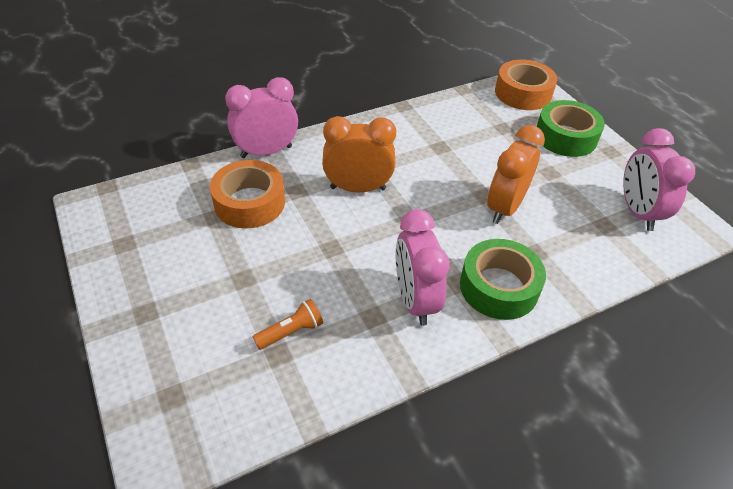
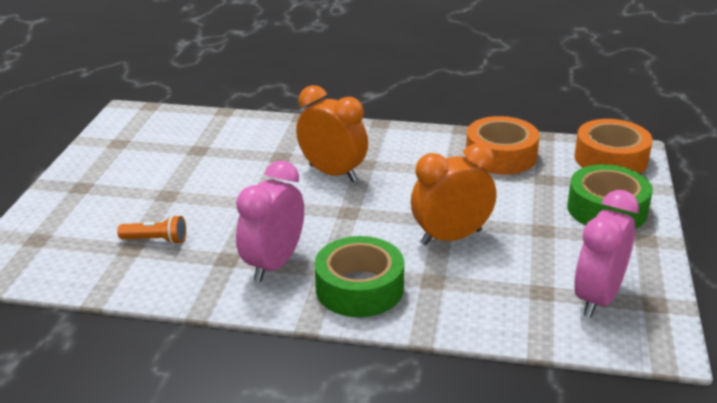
camera: 40 degrees right, 15 degrees down
(249, 203) = (234, 151): orange tape -> orange tape (501, 156)
(266, 152) = (291, 123): pink clock -> none

